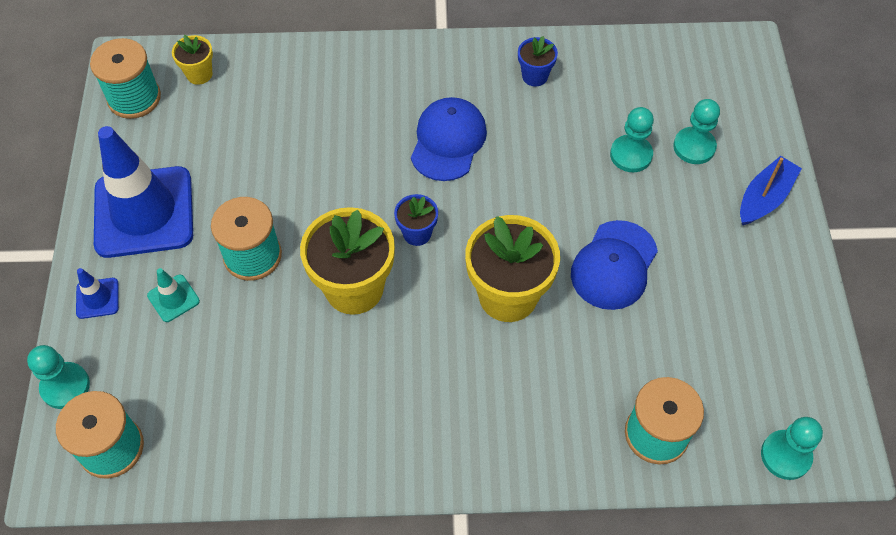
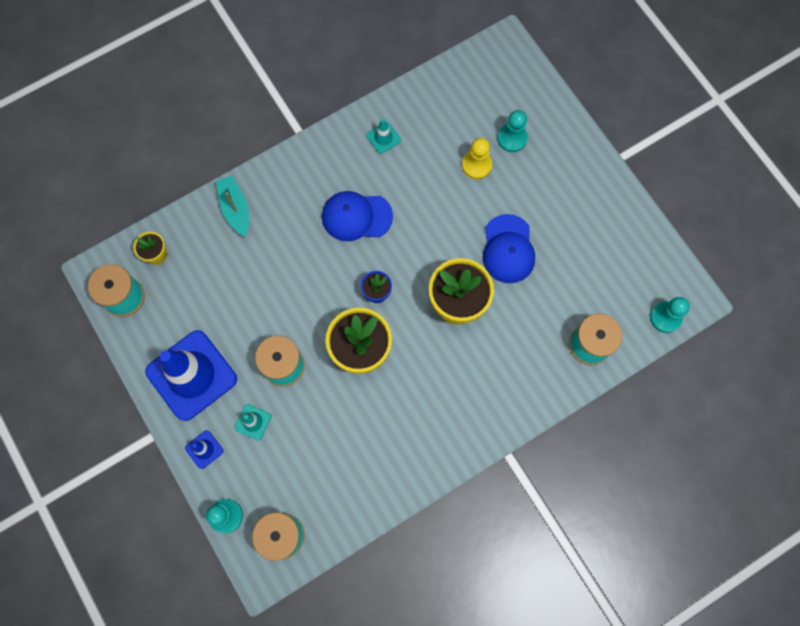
camera: 30 degrees left, 15 degrees up
(317, 69) = (235, 209): none -> turquoise boat
(448, 141) = (356, 216): blue cap -> blue cap turned 75 degrees counterclockwise
(534, 76) = (383, 138): blue flower pot -> turquoise traffic cone
(631, 155) = (476, 165): turquoise pawn -> yellow pawn
(764, 198) = (572, 153): blue boat -> none

